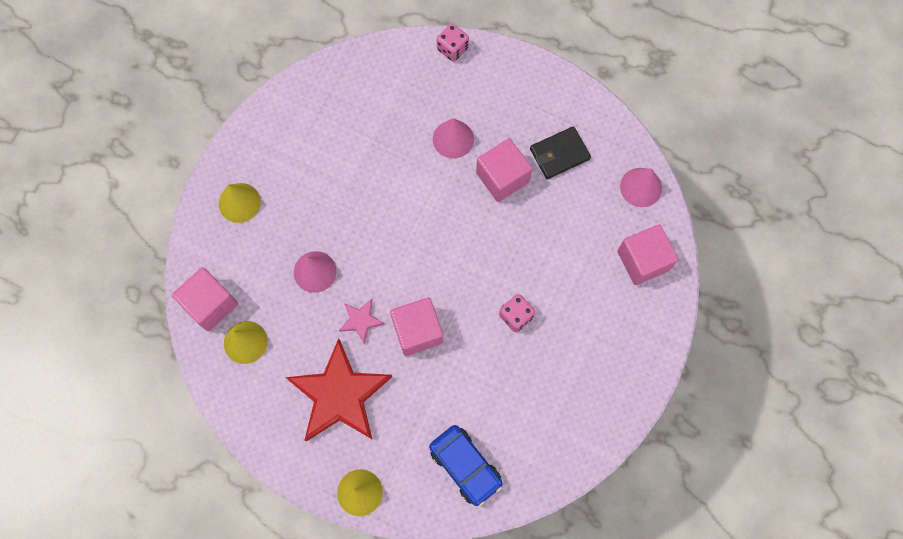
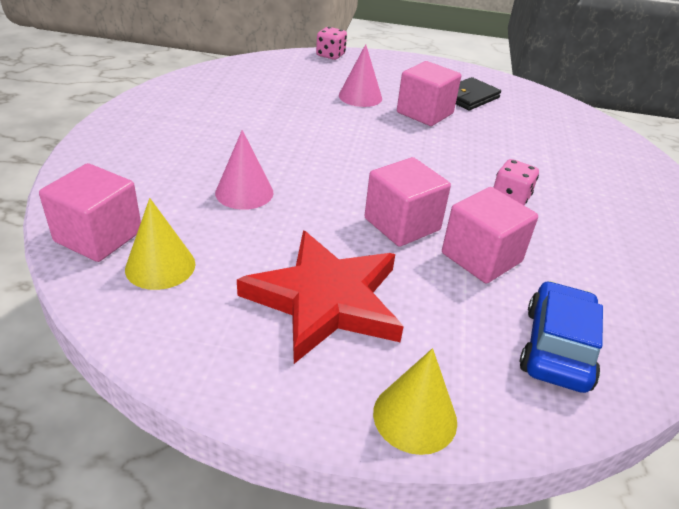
camera: 20 degrees left, 35 degrees down
(239, 202) = (129, 152): yellow cone -> none
(361, 320) = (323, 225): pink star -> none
(465, 466) = (557, 347): blue car -> blue car turned 105 degrees counterclockwise
(641, 187) = (559, 108): pink cone -> none
(643, 260) = (605, 147): pink cube -> pink cube (481, 257)

